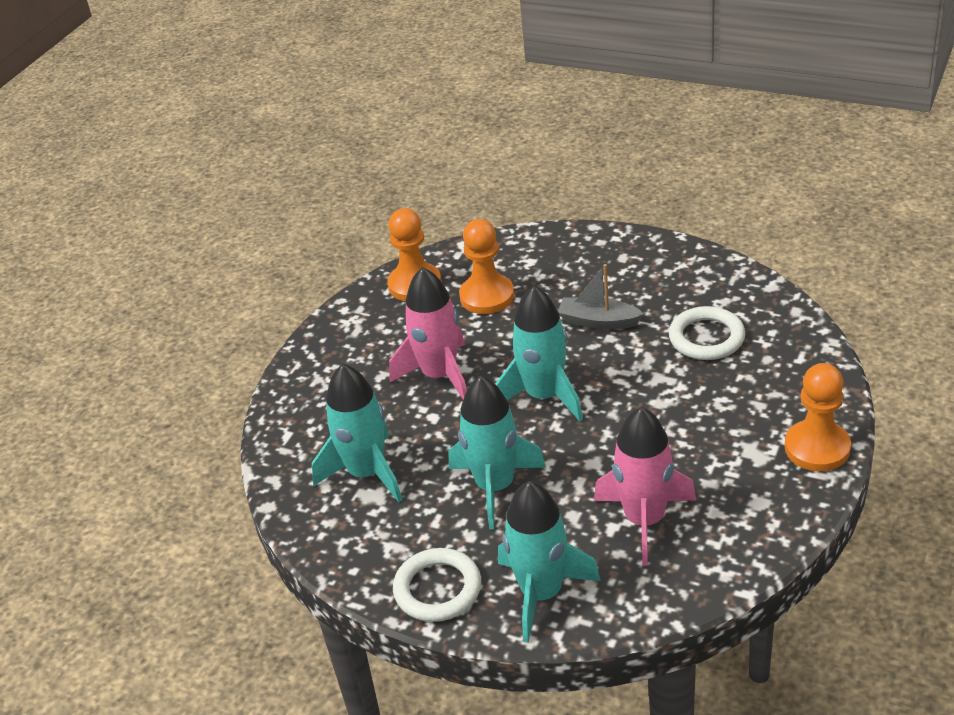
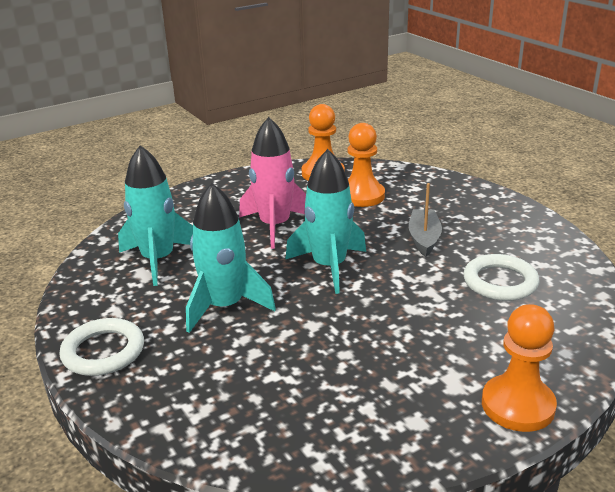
camera: 30 degrees right, 10 degrees down
(541, 593) = (164, 394): turquoise rocket -> none
(598, 321) = (424, 239): grey boat -> grey boat turned 45 degrees clockwise
(644, 520) = (303, 384): pink rocket -> none

